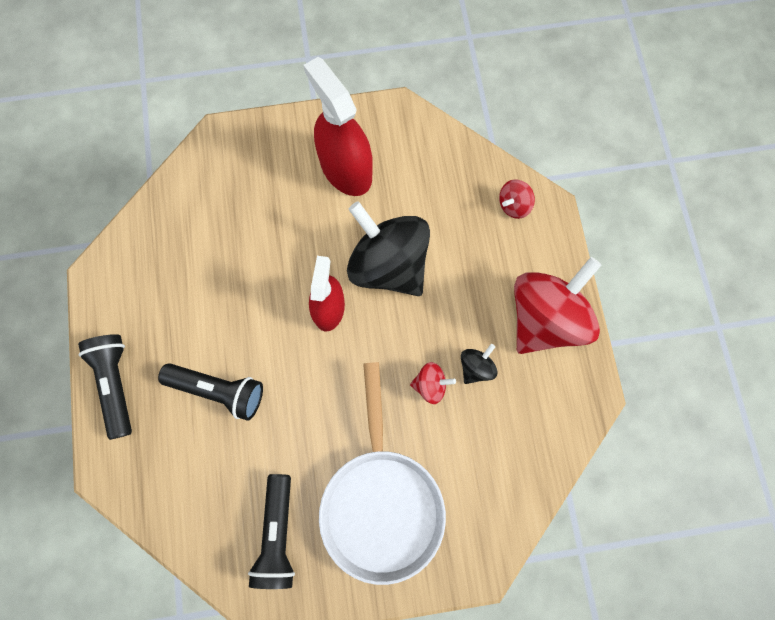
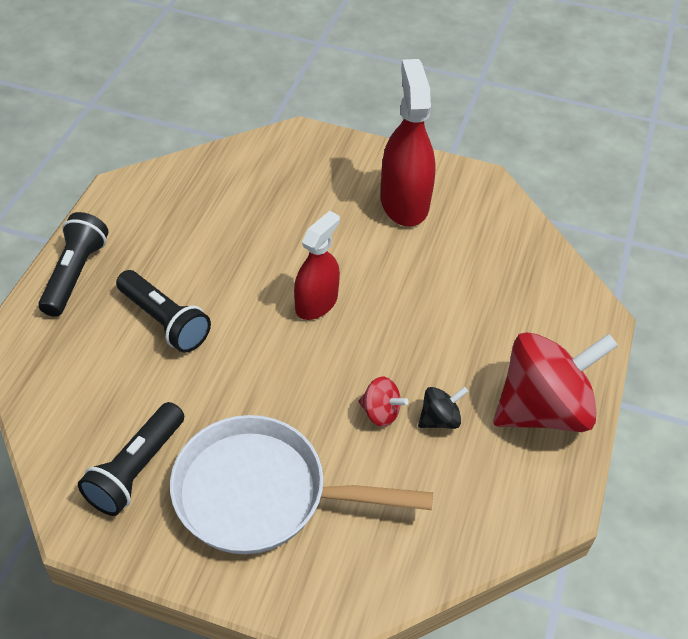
camera: 25 degrees right, 25 degrees down
(381, 502) = (261, 494): white pan -> white pan turned 75 degrees clockwise
(388, 264) = (399, 293): black spinning top -> none
(513, 205) = (562, 298): red spinning top -> none

